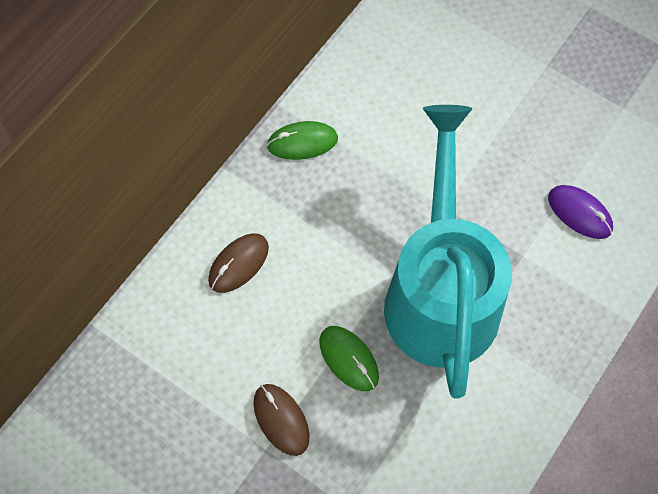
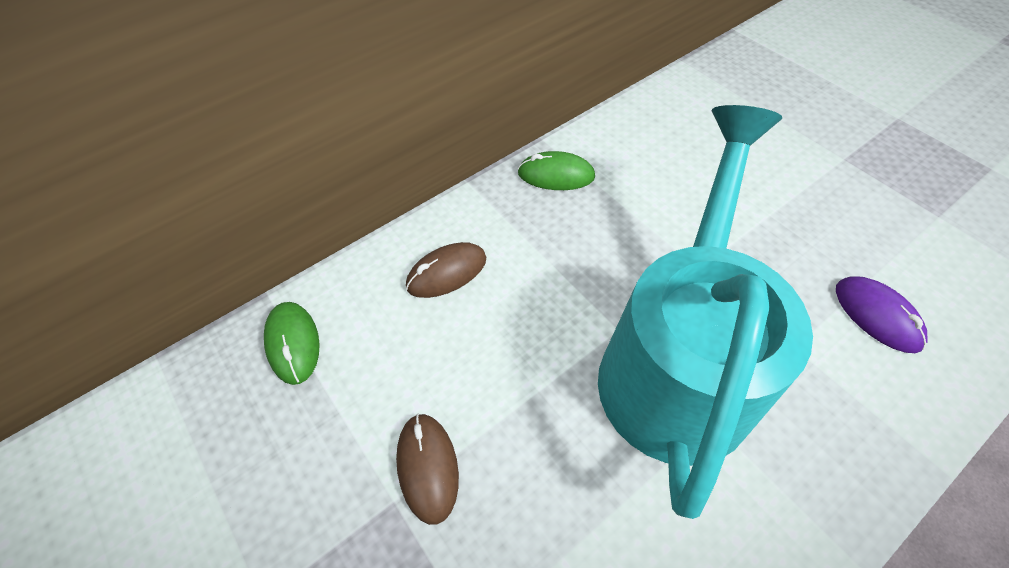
camera: 20 degrees right, 10 degrees down
(348, 359) = (538, 414): green mouse -> green mouse (293, 343)

